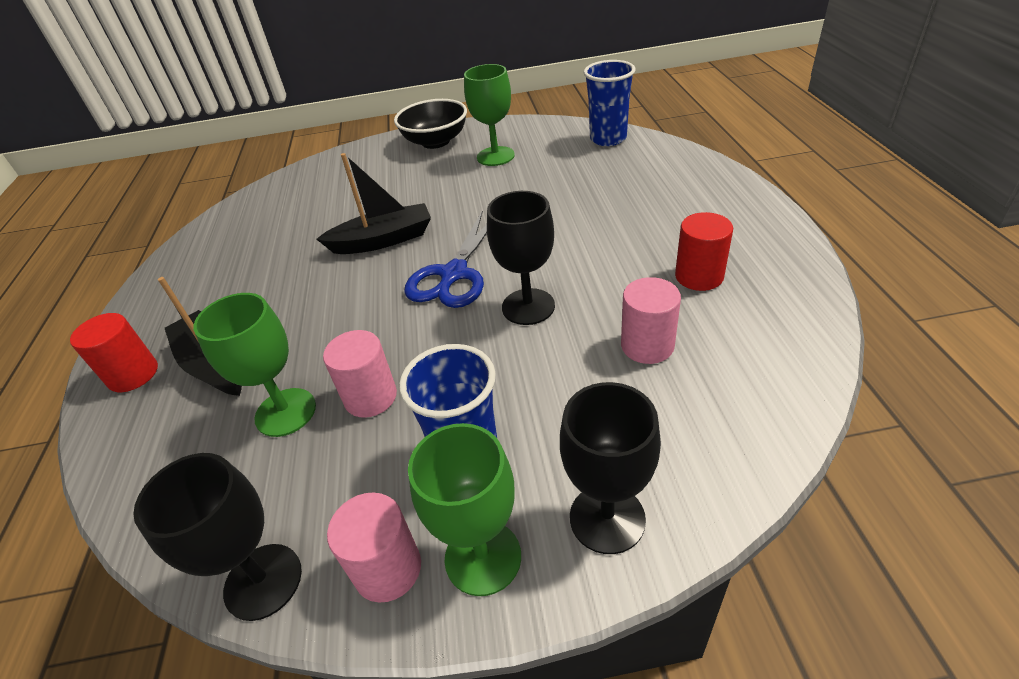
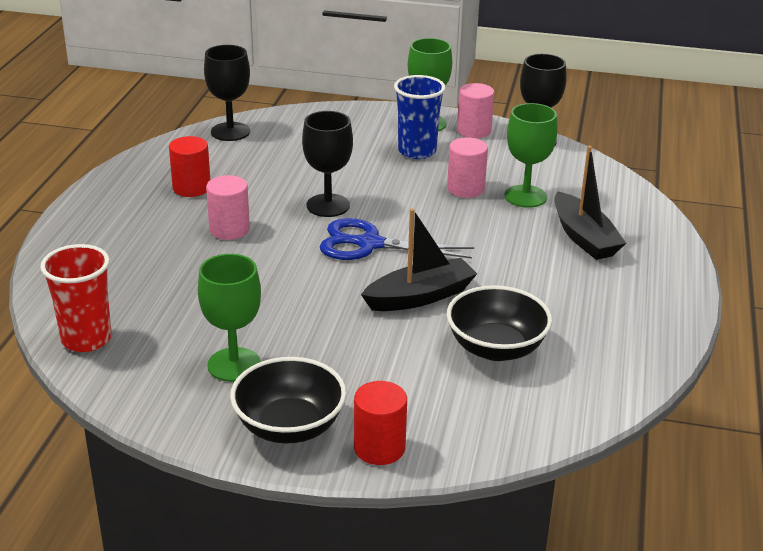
camera: 165 degrees left, 10 degrees down
(133, 374) = (653, 249): red cylinder -> red cylinder (379, 448)
(310, 221) = (496, 348): none -> black bowl
(383, 240) = (420, 296): black boat -> black boat turned 150 degrees clockwise
(454, 274) = (369, 244): blue scissors -> blue scissors turned 120 degrees counterclockwise
(607, 518) = (361, 119): black goblet -> black goblet (230, 132)
(608, 139) = (86, 339): blue cup -> red cup
(647, 345) = (272, 165): pink cylinder -> pink cylinder (229, 229)

